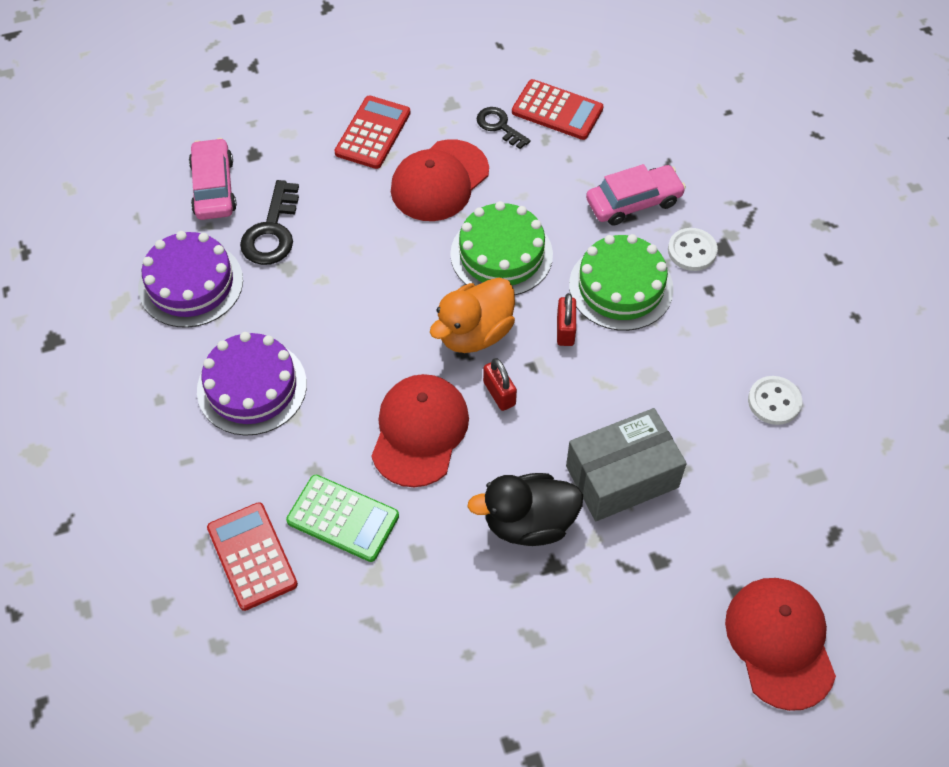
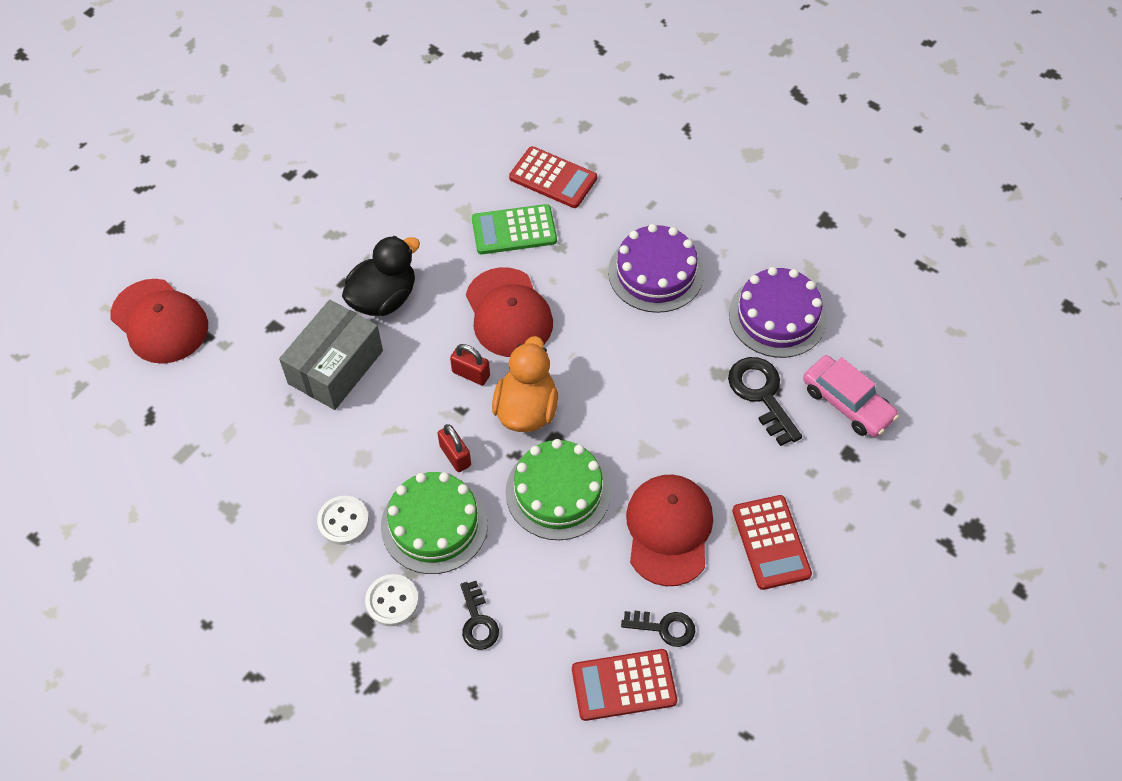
camera: 145 degrees right, 0 degrees up
(634, 202) = (478, 621): pink car -> black key
(774, 401) = (245, 496): white button -> white button (343, 521)

